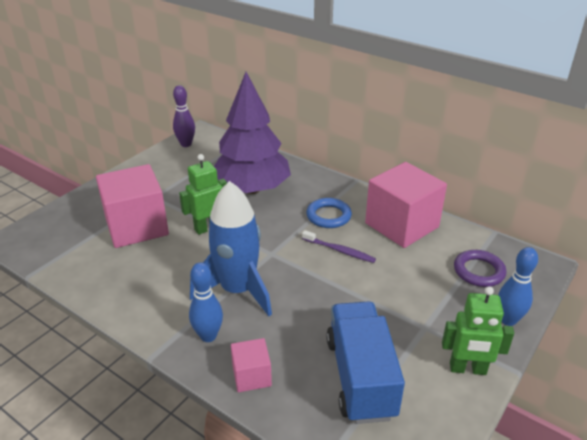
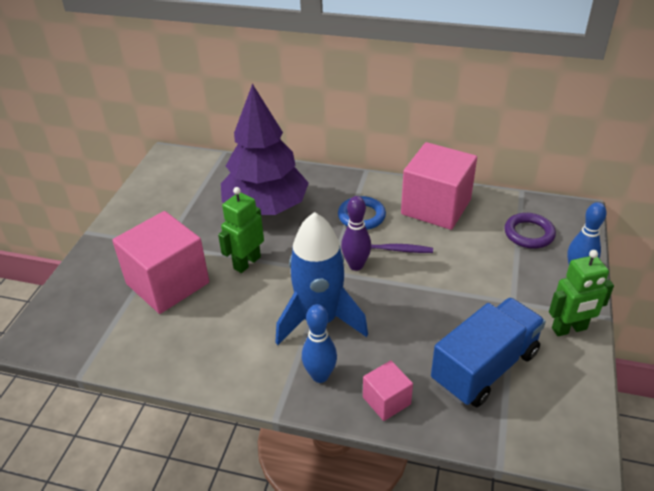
camera: 20 degrees left, 5 degrees up
(186, 144) = (161, 174): purple bowling pin -> purple bowling pin (356, 265)
(360, 377) = (484, 367): blue truck -> blue truck turned 75 degrees clockwise

